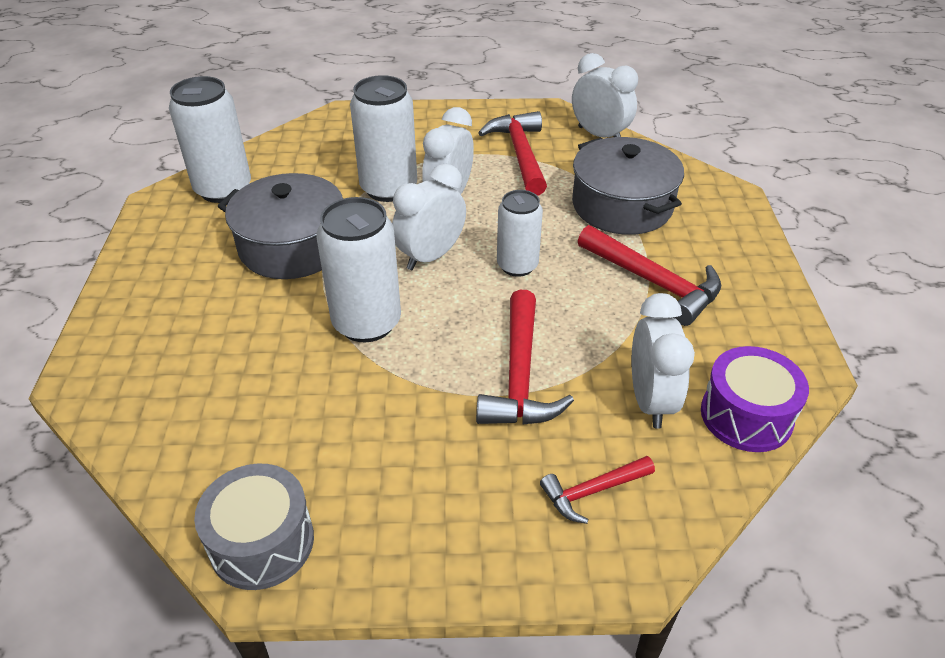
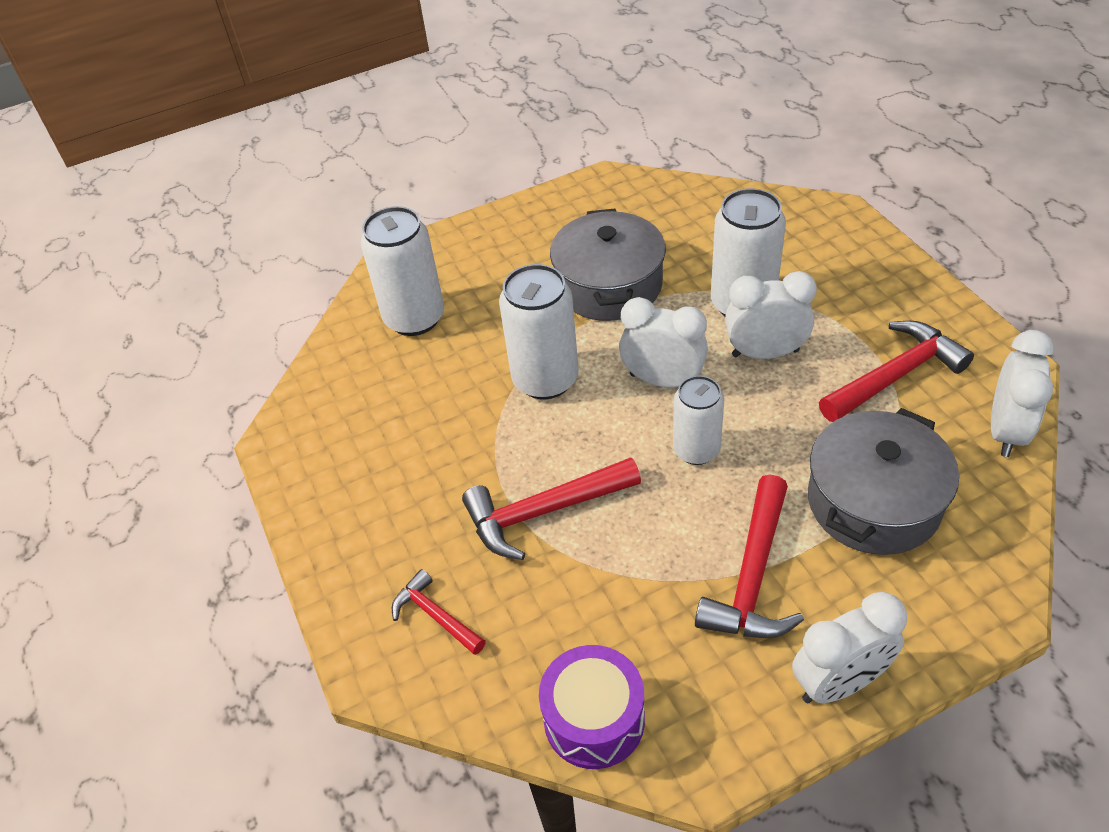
camera: 70 degrees right, 5 degrees up
(223, 189) = (652, 205): white can -> white can (414, 318)
(262, 542) = (301, 429): grey drum -> none
(650, 401) = (568, 627): white clock -> white clock (839, 683)

